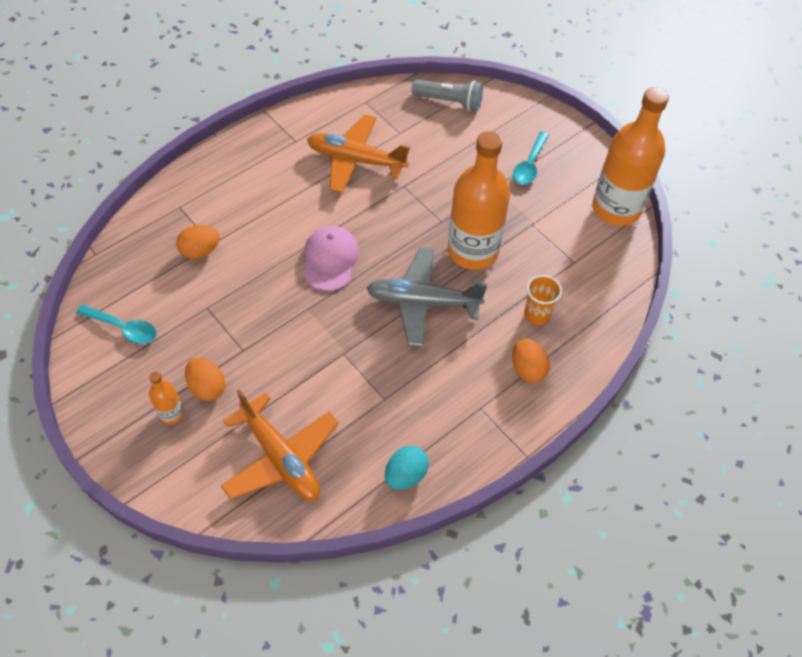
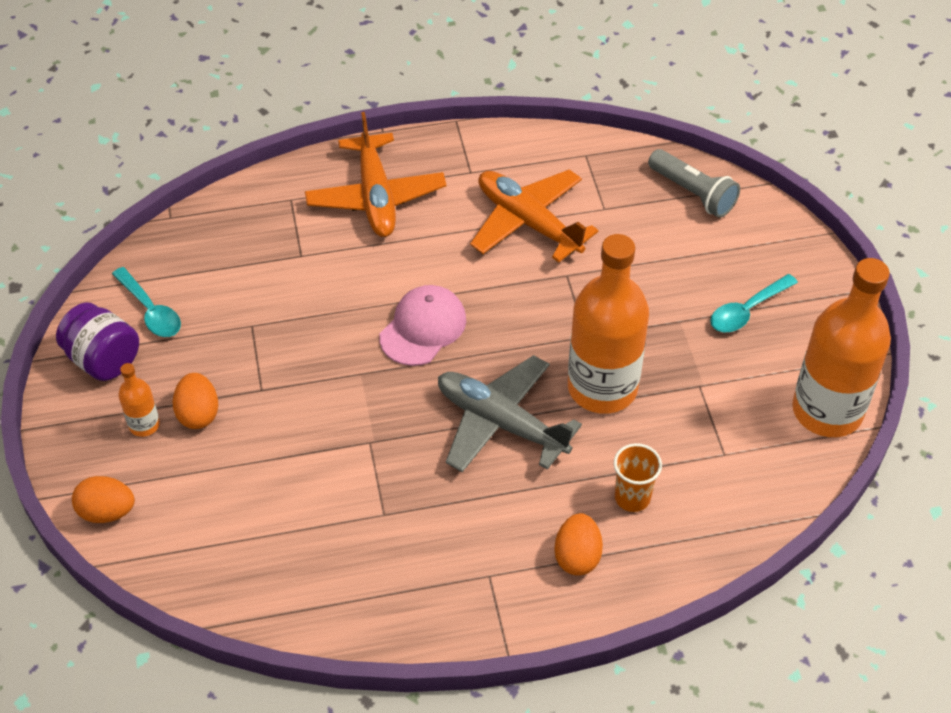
camera: 30 degrees right, 5 degrees down
(109, 379) = (103, 359): none -> purple jar
(200, 251) = (283, 259): orange egg -> orange egg (107, 512)
(280, 457) = (228, 526): orange plane -> orange plane (376, 197)
(405, 475) = (353, 610): turquoise egg -> none

